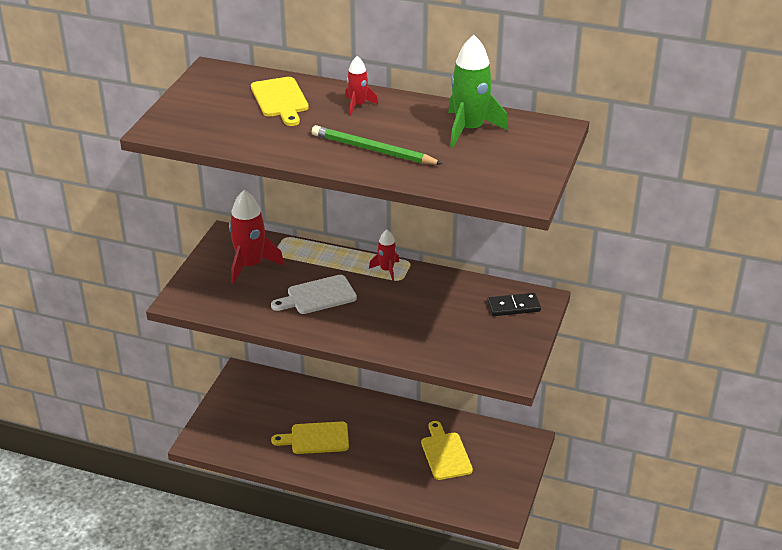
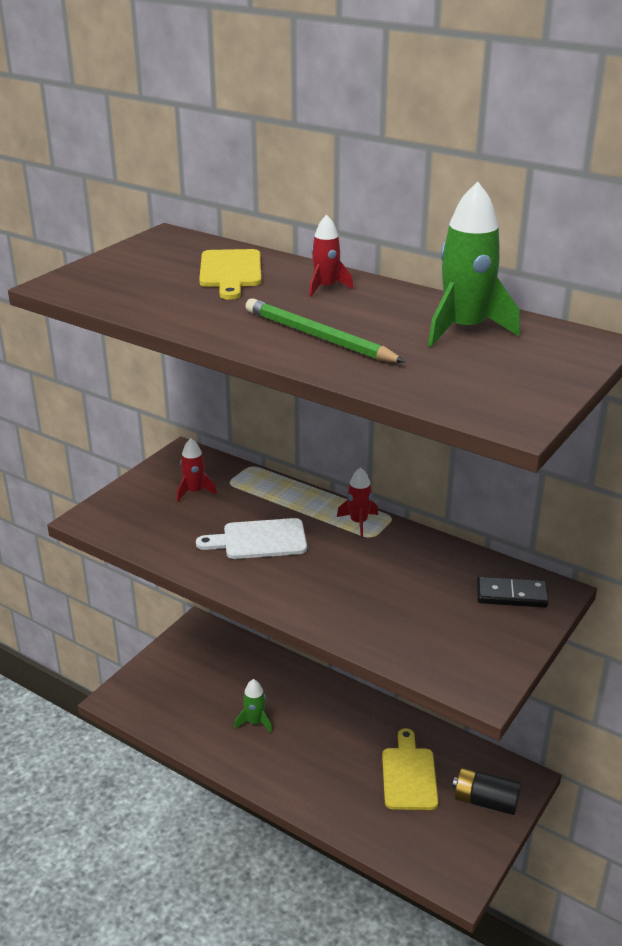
camera: 15 degrees right, 5 degrees down
(250, 265) = (194, 491): red rocket -> red rocket, size x0.55
(316, 438) = (255, 722): yellow cutting board -> green rocket
(505, 461) = (485, 801): none -> black battery

